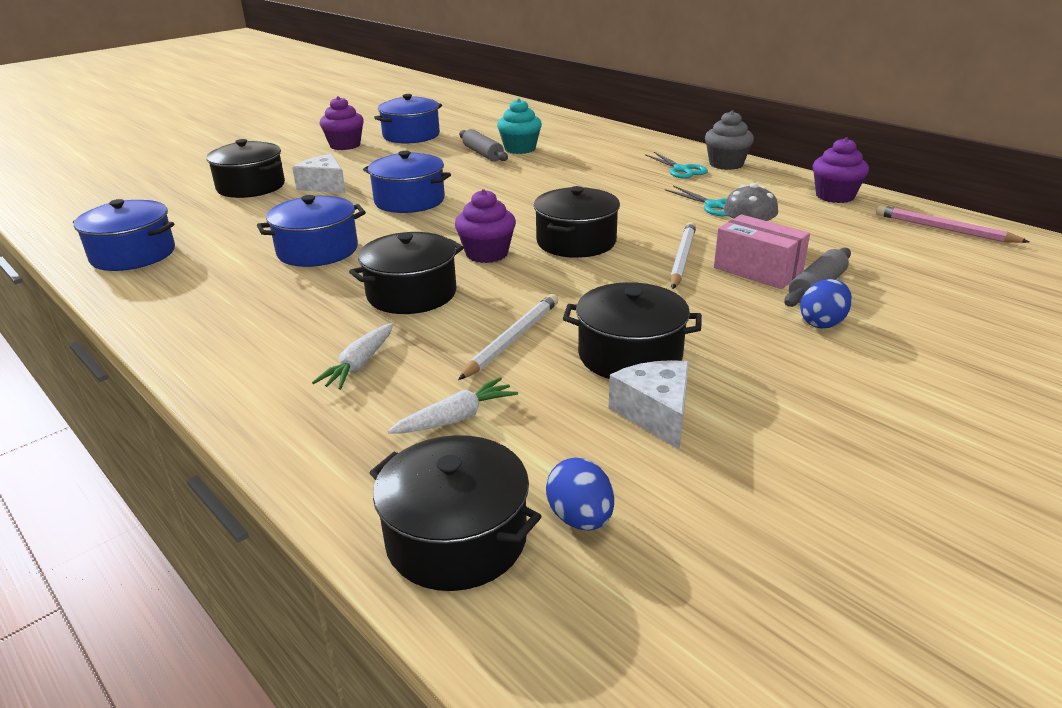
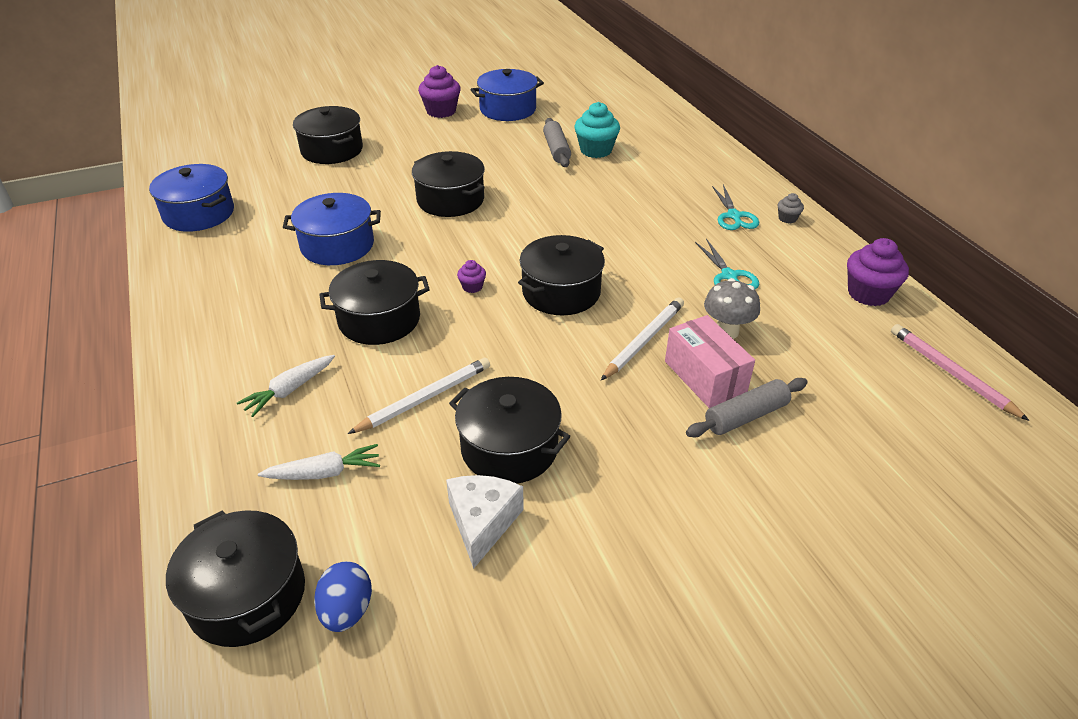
camera: 20 degrees right, 10 degrees up
(324, 186) = (391, 163): white cheese -> none
(409, 201) = (450, 200): blue pot -> black pot
(487, 254) = (472, 287): purple cupcake -> purple cupcake, size x0.50
(726, 164) = (787, 218): grey cupcake -> grey cupcake, size x0.50
(822, 323) = (714, 463): blue egg -> none

